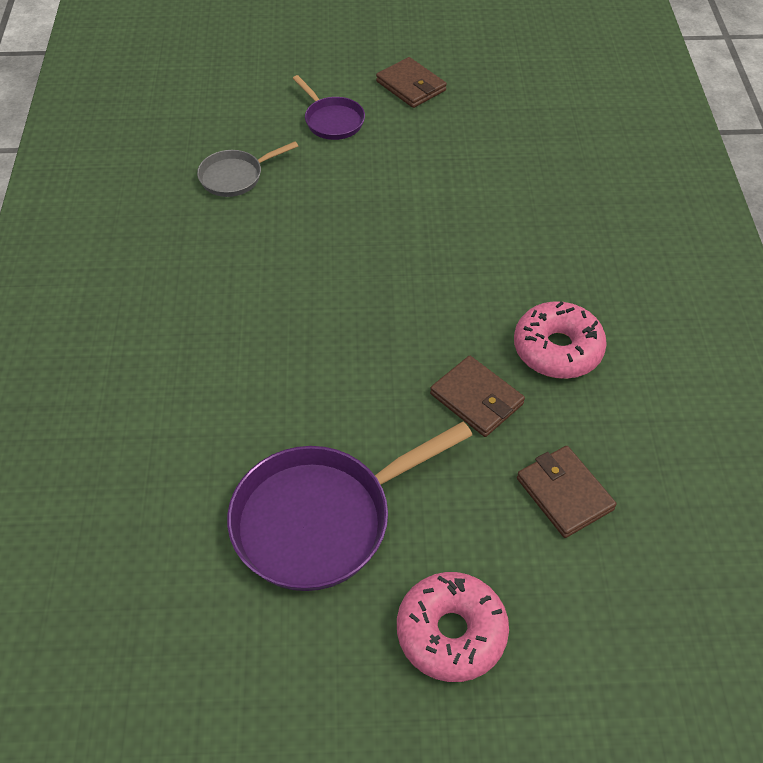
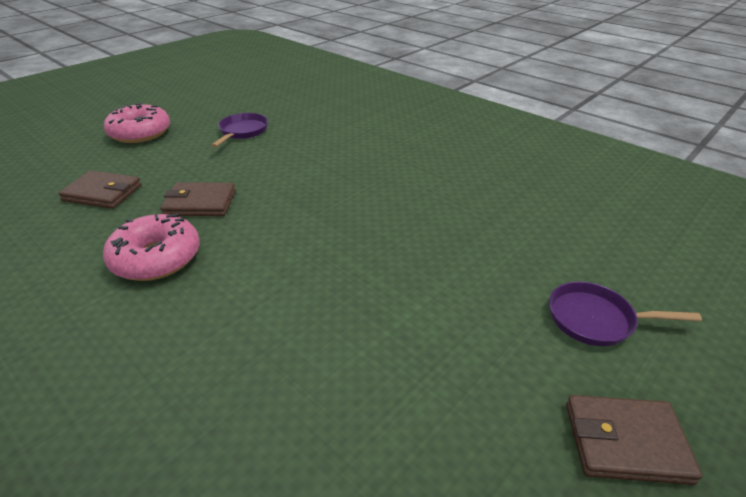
camera: 135 degrees right, 15 degrees down
(235, 176) = (554, 222): grey pan -> none
(321, 519) = (242, 132): purple pan -> purple pan, size x0.53

